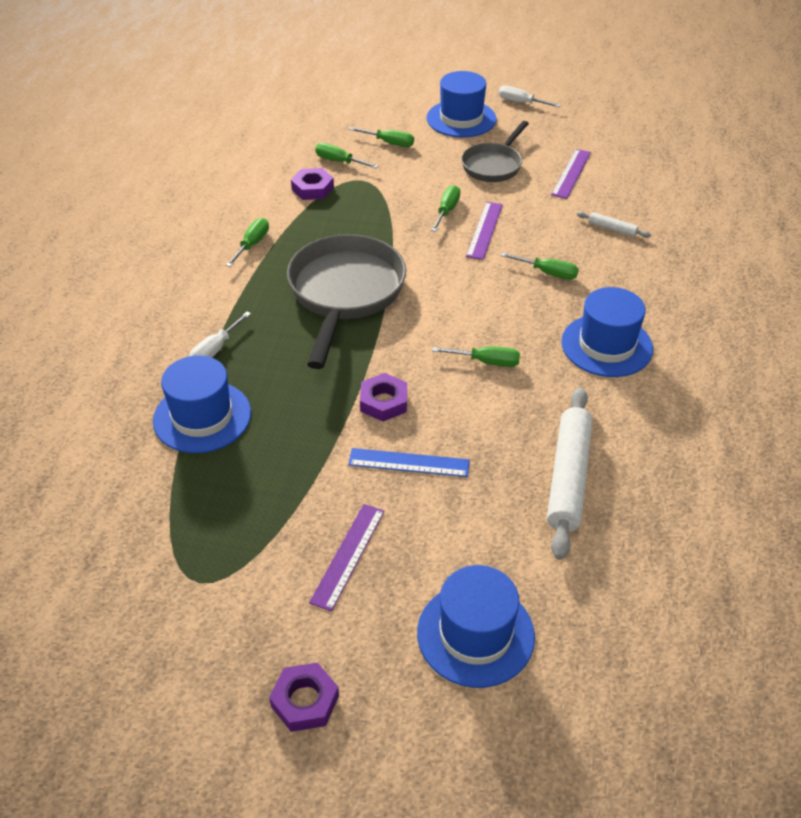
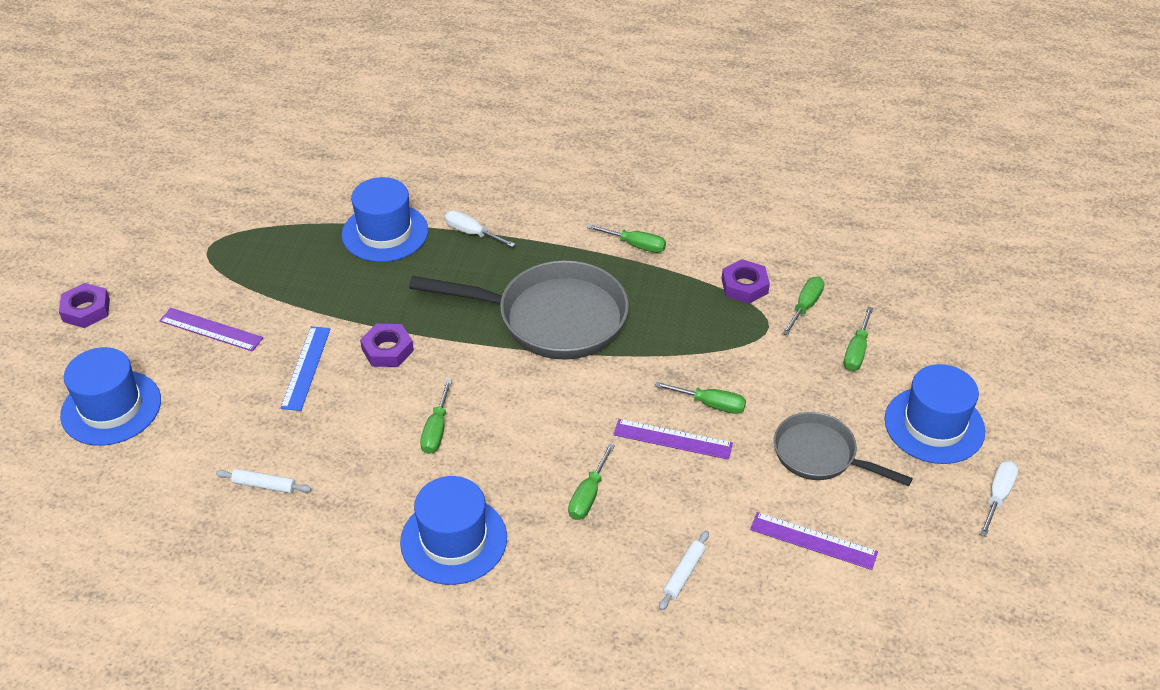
camera: 90 degrees right, 0 degrees up
(568, 477) = (264, 485): white rolling pin -> white rolling pin, size x0.45

